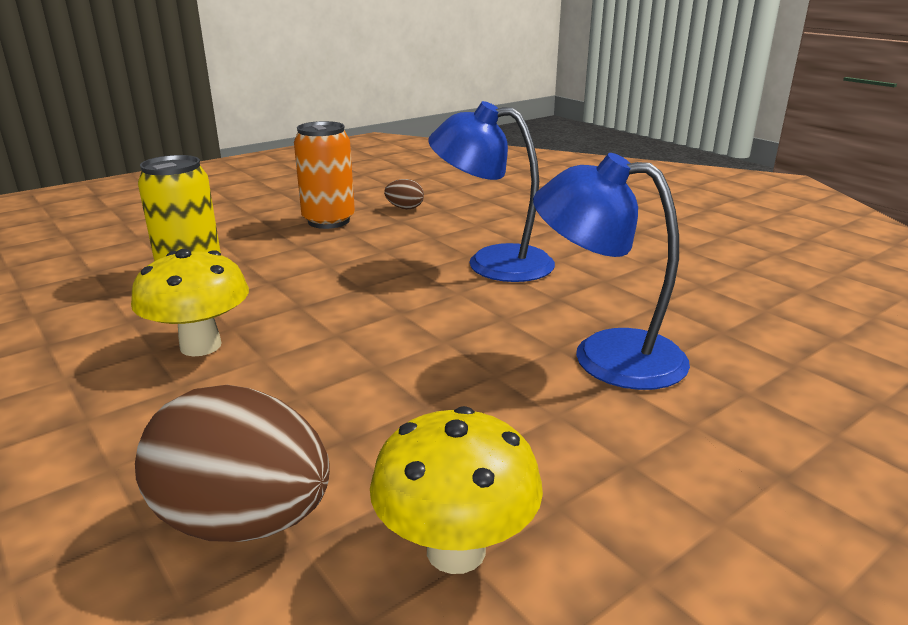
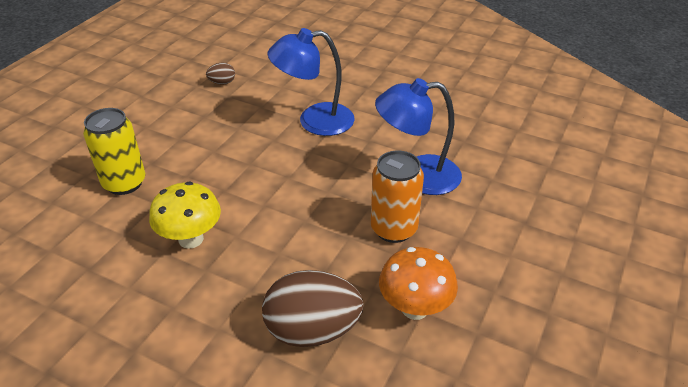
camera: 25 degrees left, 15 degrees up
(328, 221) = (178, 109): orange can -> orange can (394, 229)
(456, 550) = (415, 308): yellow mushroom -> orange mushroom

